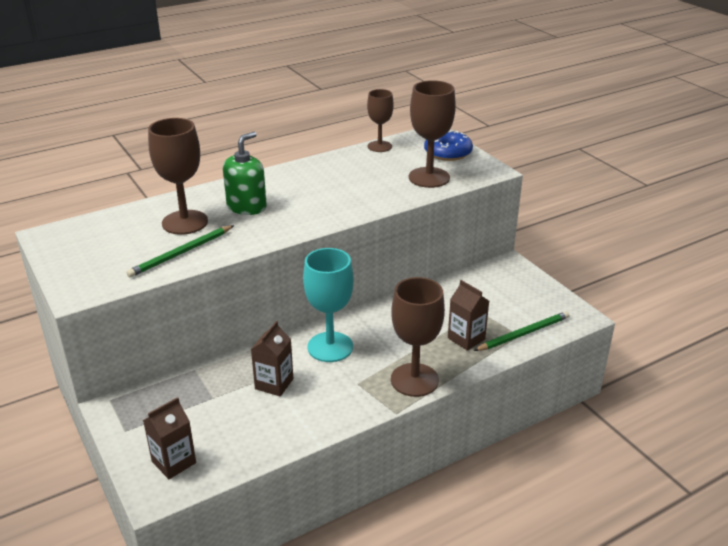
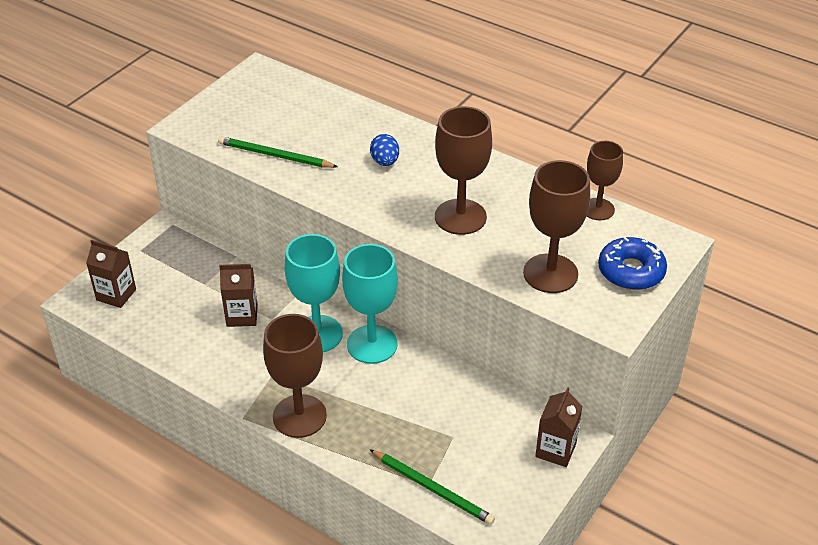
camera: 65 degrees right, 10 degrees up
(185, 222) = (329, 135): brown goblet -> brown goblet (460, 217)
(246, 207) = (385, 162): green soap dispenser -> blue egg
(362, 322) = (372, 344): none -> turquoise goblet
(466, 338) = (393, 438): brown carton -> brown carton (555, 450)

